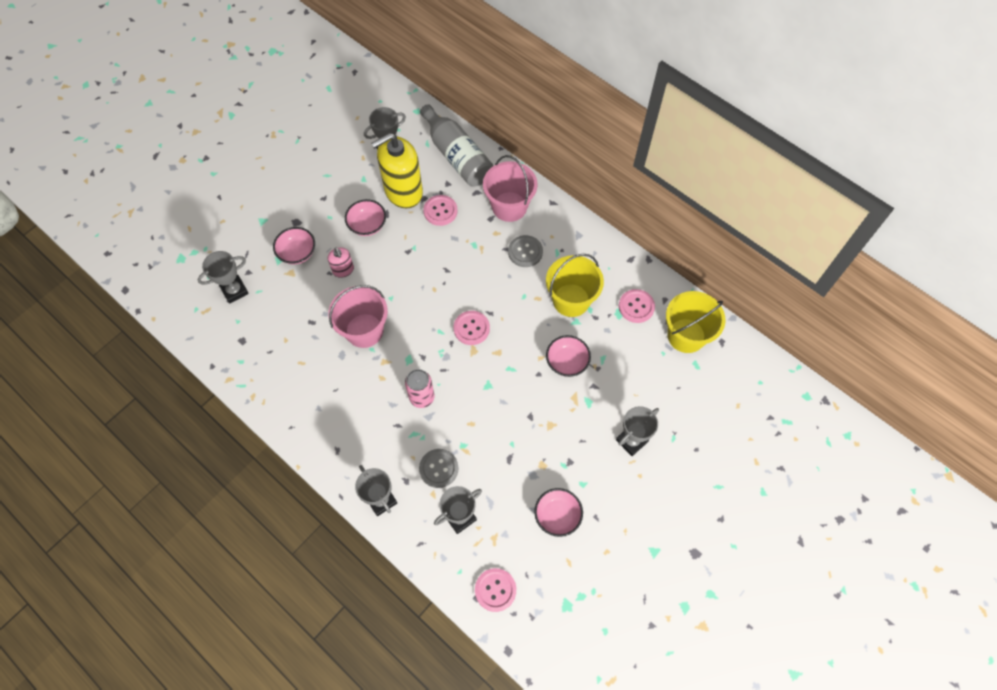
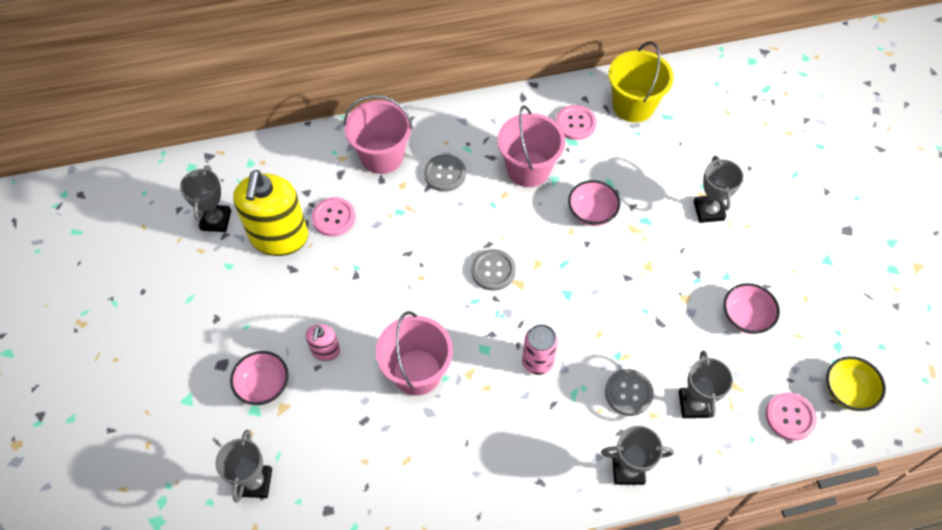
camera: 55 degrees left, 5 degrees down
(343, 270) = (325, 351): pink soap dispenser -> pink soap dispenser turned 90 degrees clockwise
(367, 225) = (290, 295): pink bowl -> none
(457, 156) = (281, 164): grey bottle -> none
(471, 328) = (493, 270): pink button -> grey button
(546, 622) = (847, 391): none -> yellow bowl
(571, 300) = (528, 169): yellow bucket -> pink bucket

